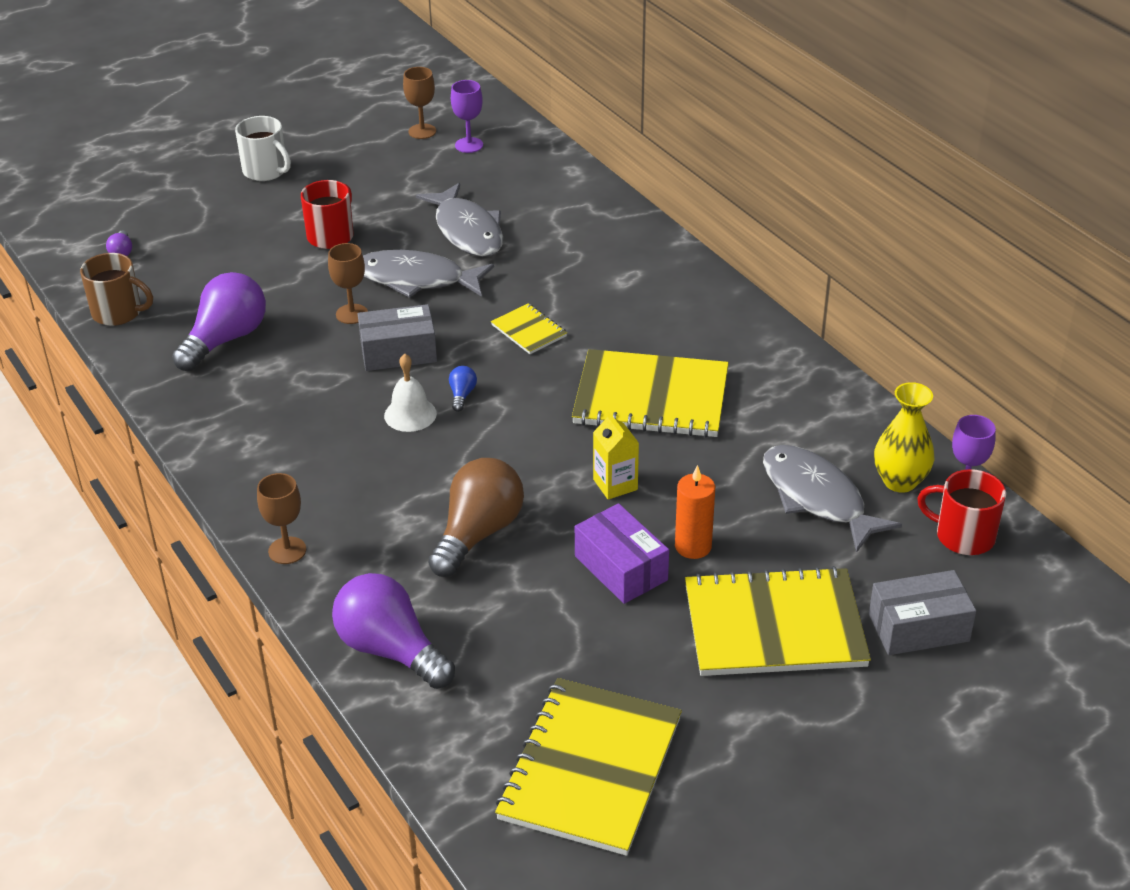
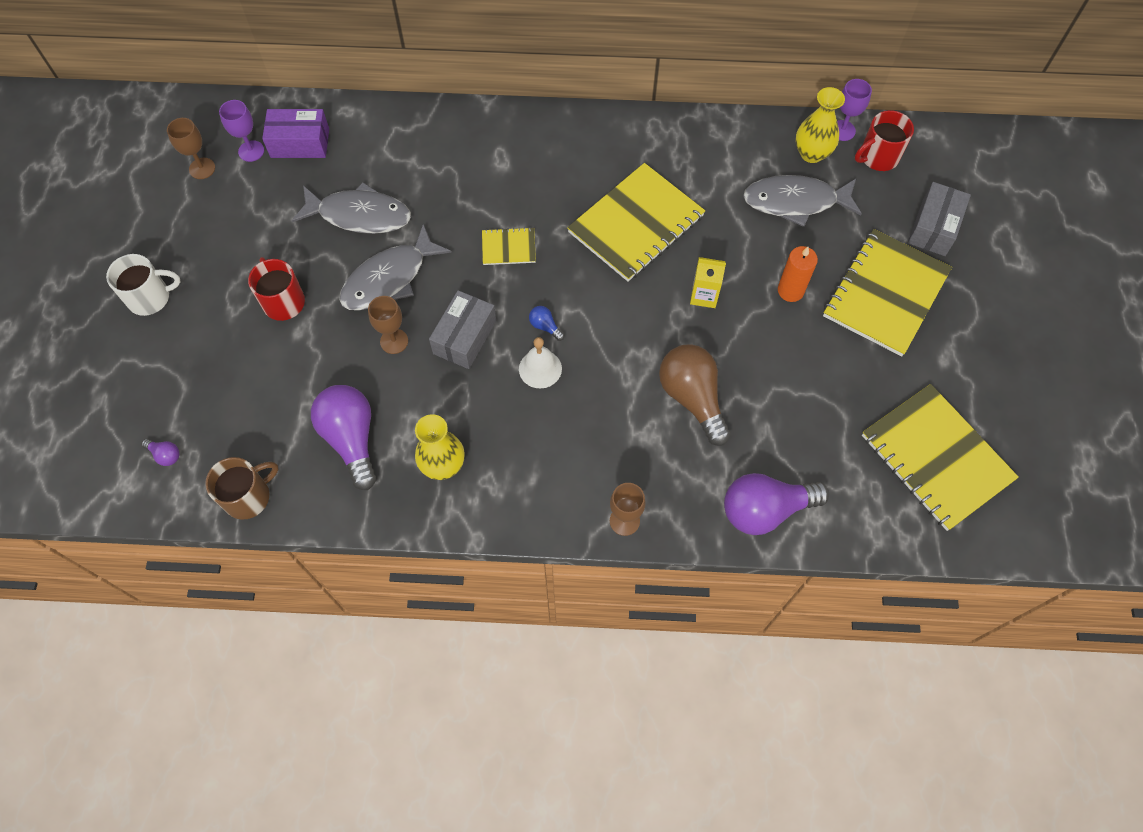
camera: 55 degrees left, 25 degrees up
(246, 405) = (443, 465): none -> yellow vase
(621, 568) = (782, 340): purple box -> purple box (300, 143)

